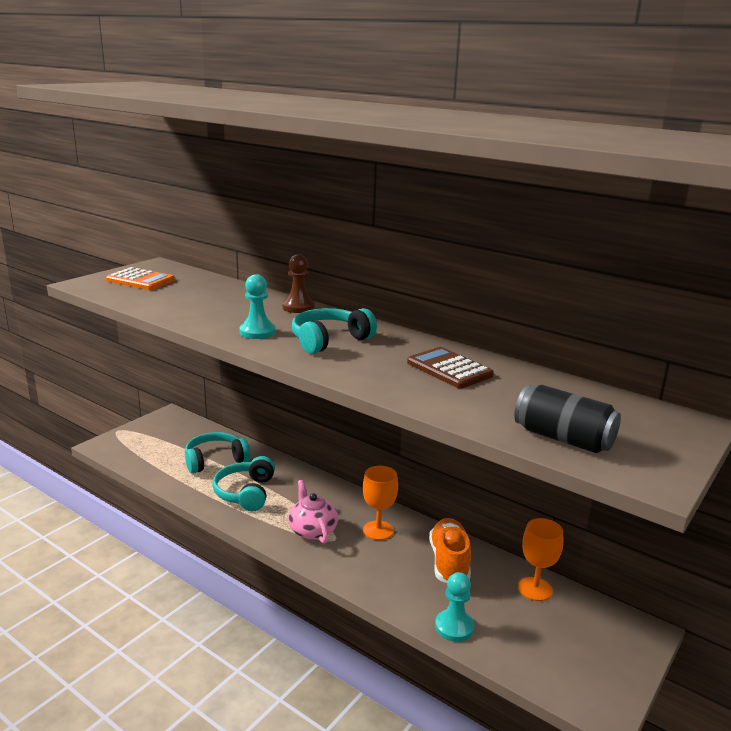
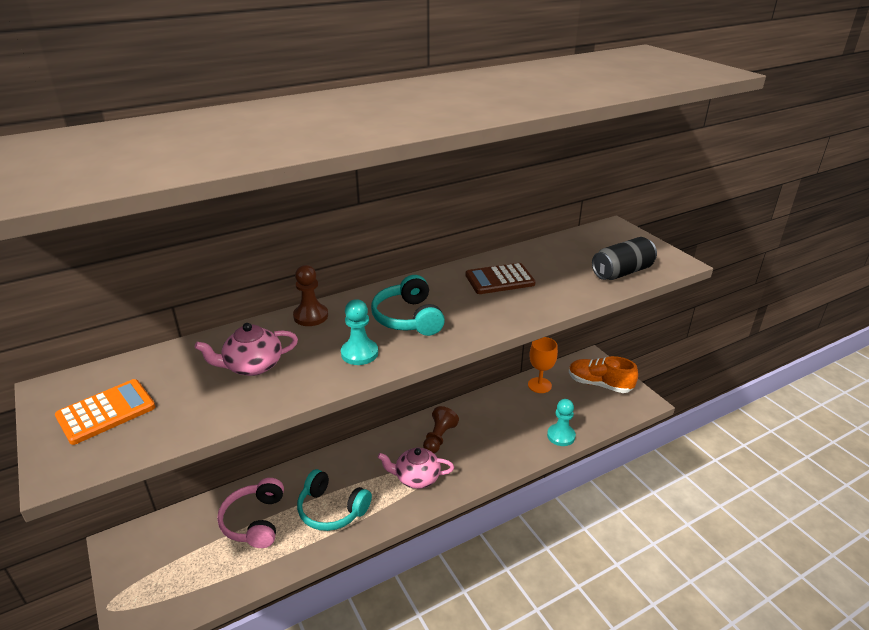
camera: 65 degrees left, 10 degrees up
(215, 303) = (252, 366): none -> pink teapot
(215, 460) = (255, 521): turquoise headphones -> pink headphones
(378, 530) = (439, 438): orange goblet -> brown pawn
(449, 562) = (495, 414): orange shoe -> orange shoe (599, 384)

